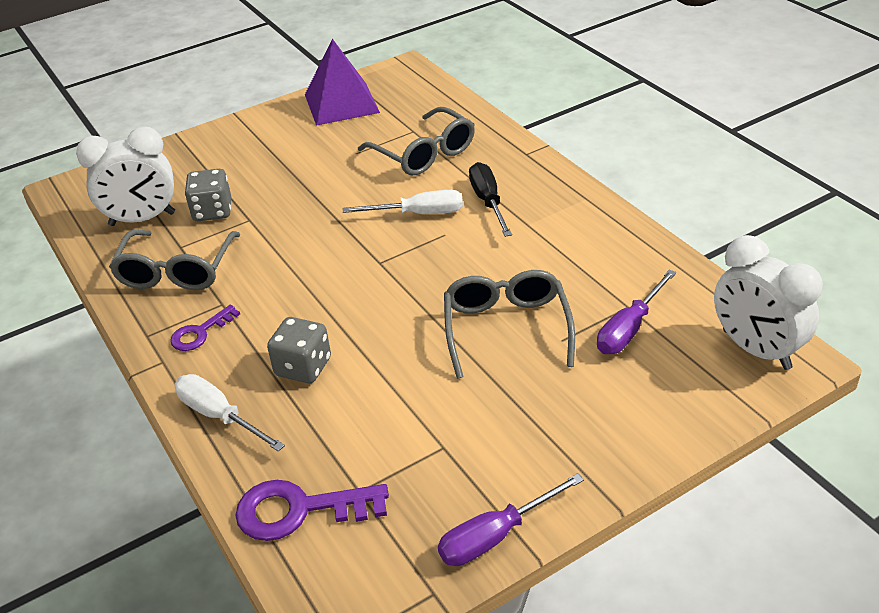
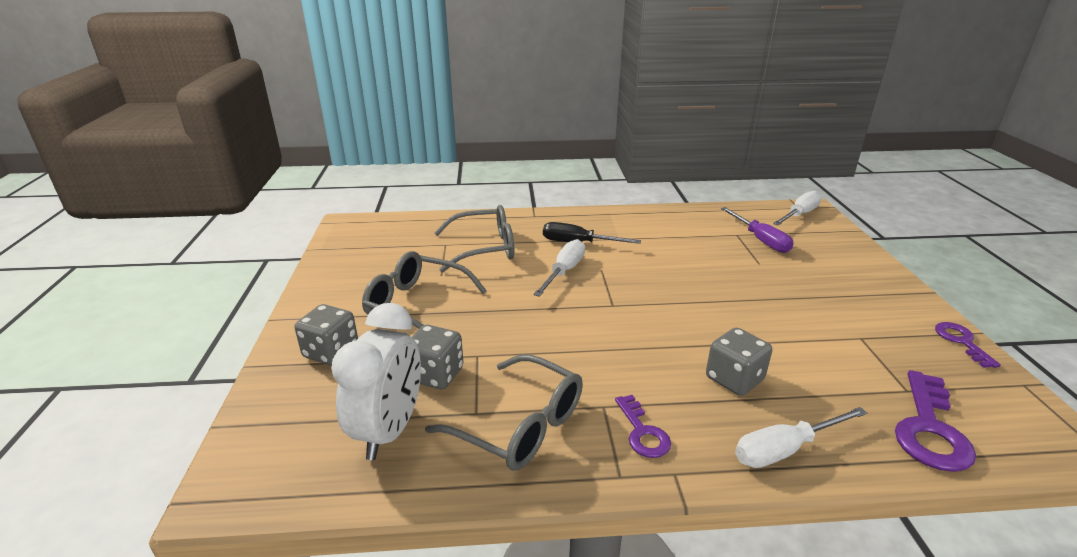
camera: 65 degrees left, 10 degrees down
(211, 156) = (331, 352): none -> grey dice
(341, 103) = (353, 261): purple pyramid -> none
(496, 536) = (961, 341): purple screwdriver -> purple key
(506, 328) = (736, 277): grey glasses -> grey glasses (416, 304)
(756, 349) = (799, 215): white clock -> white screwdriver

